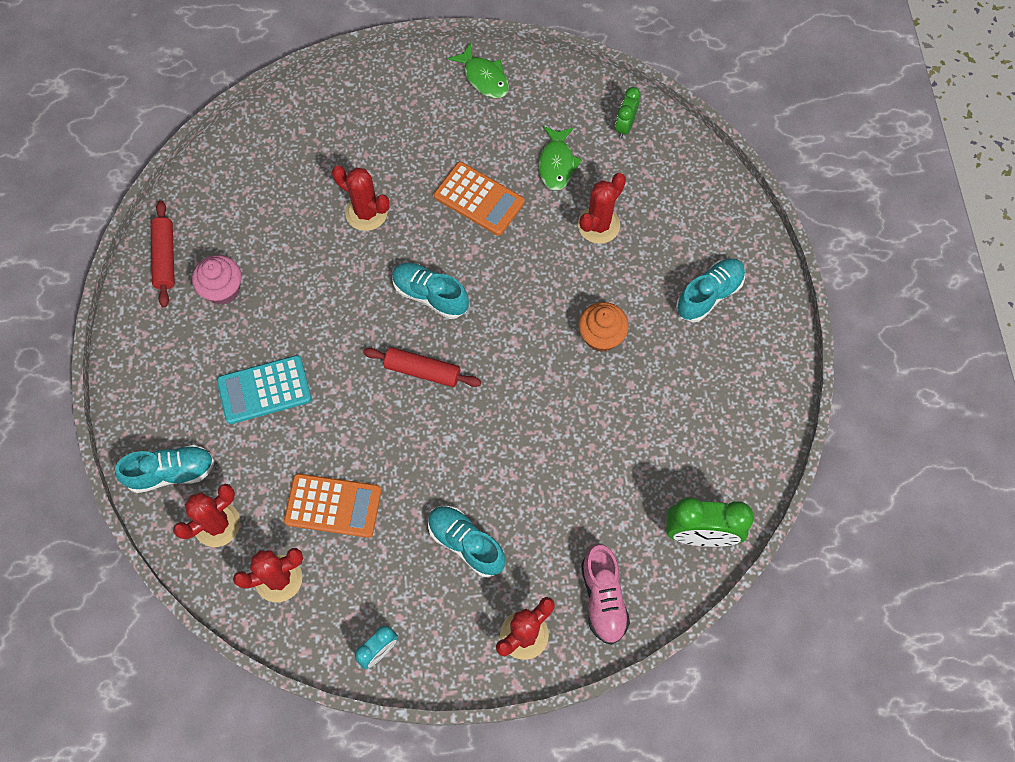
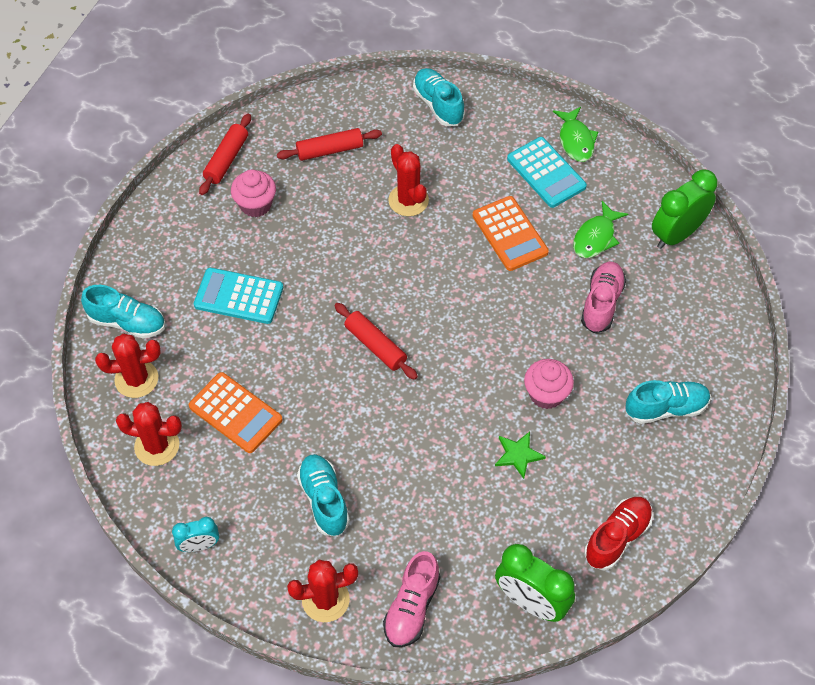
camera: 30 degrees right, 10 degrees down
(261, 198) = (329, 150): none -> red rolling pin
(430, 295) = (420, 290): turquoise shoe -> turquoise shoe (438, 105)
(476, 123) = (546, 173): none -> turquoise calculator
(598, 225) = (601, 303): red cactus -> pink shoe
(601, 336) = (546, 394): orange cupcake -> pink cupcake
(610, 406) = (518, 455): none -> green star
(625, 126) = (676, 234): green clock -> green clock, size x1.77
(737, 435) = (617, 538): none -> red shoe

